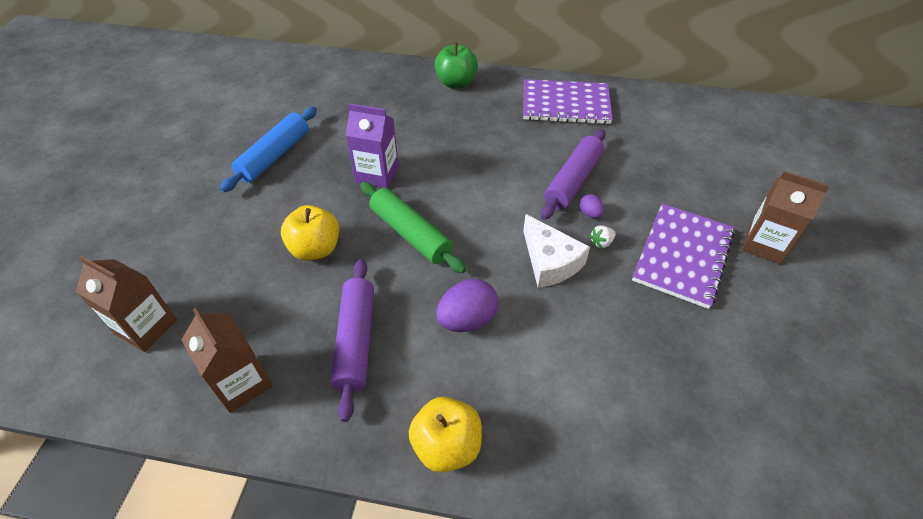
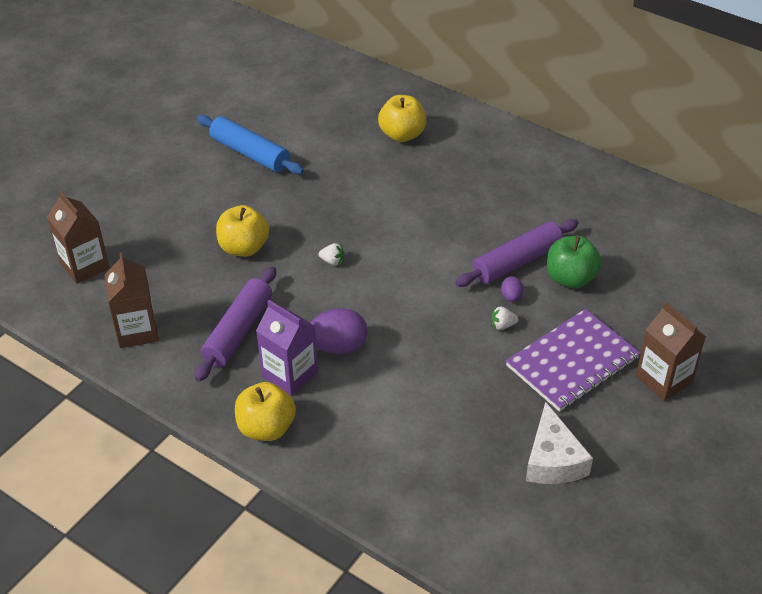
camera: 25 degrees right, 5 degrees down
(274, 156) = (250, 153): blue rolling pin -> blue rolling pin turned 75 degrees clockwise
(377, 174) = (333, 198): purple carton -> purple carton (290, 374)
(406, 102) = (402, 135): none -> yellow apple
(410, 234) = (332, 261): green rolling pin -> white strawberry
(456, 83) = (466, 128): green apple -> green apple (570, 278)
(550, 261) = (442, 325): white cheese -> white cheese (553, 459)
(565, 104) = (566, 184): purple notebook -> none

